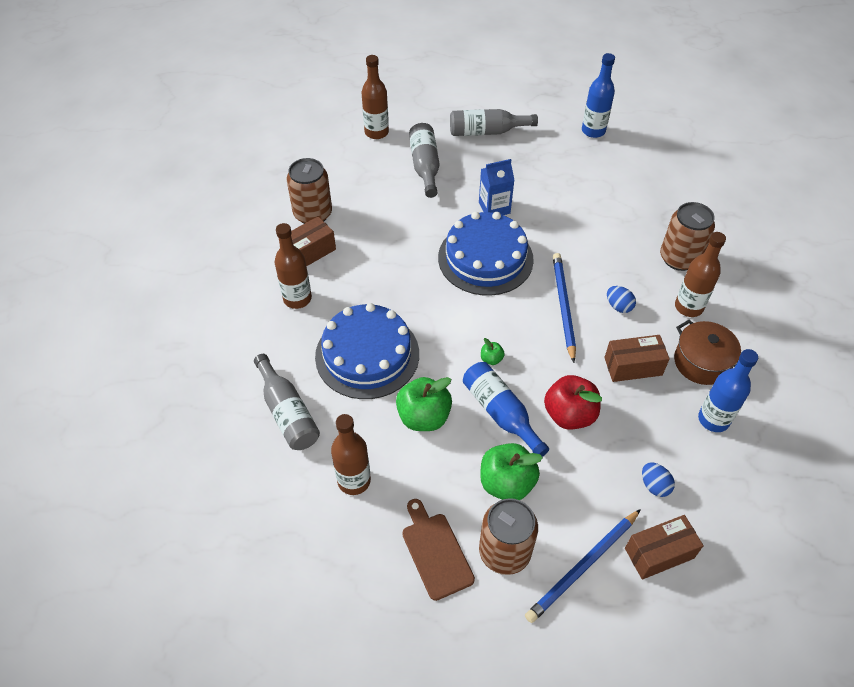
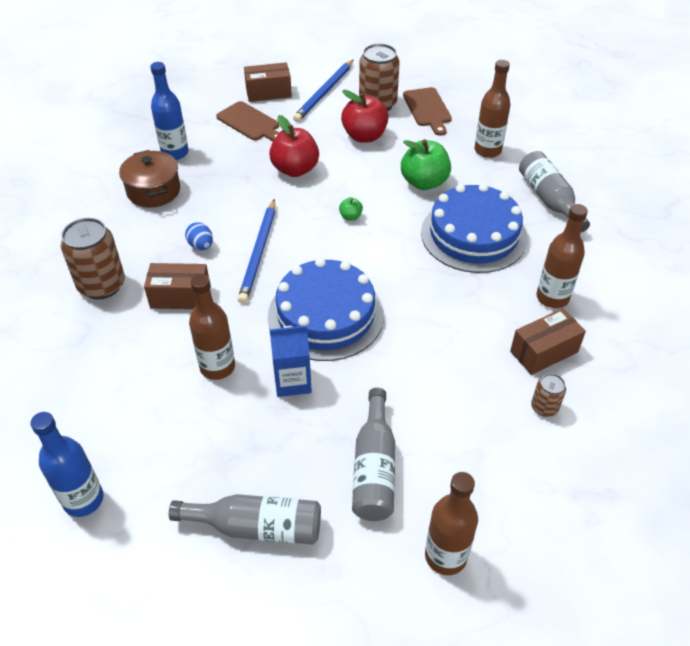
camera: 170 degrees left, 5 degrees down
(313, 214) = (544, 407): brown can -> brown can, size x0.51
(501, 413) = (354, 177): blue bottle -> none
(506, 483) = (364, 136): green apple -> red apple
(583, 566) = (324, 92): blue pencil -> blue pencil turned 150 degrees clockwise
(633, 366) = (219, 195): brown box -> brown box (180, 297)
(654, 485) = (250, 123): blue egg -> brown cutting board
(688, 307) = (130, 236): brown bottle -> brown bottle (217, 367)

